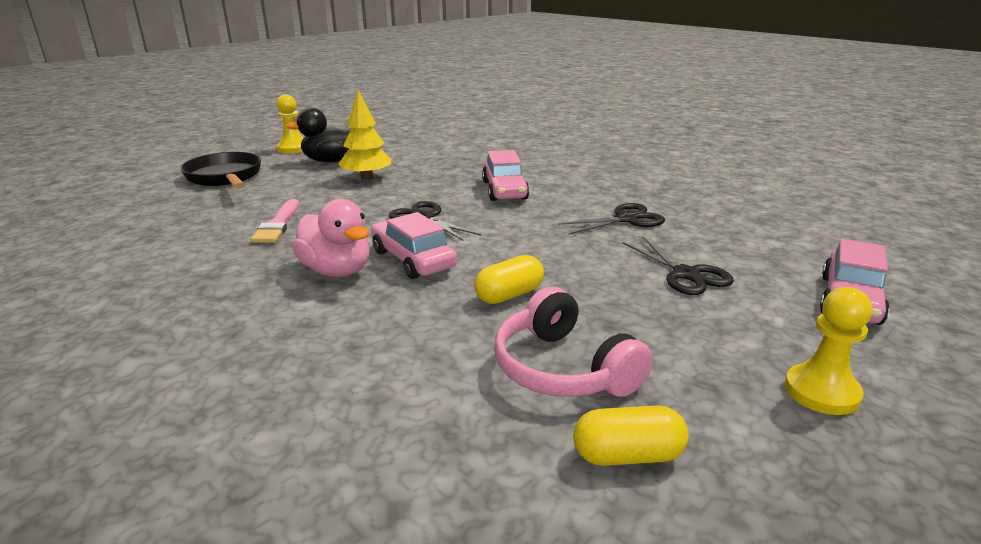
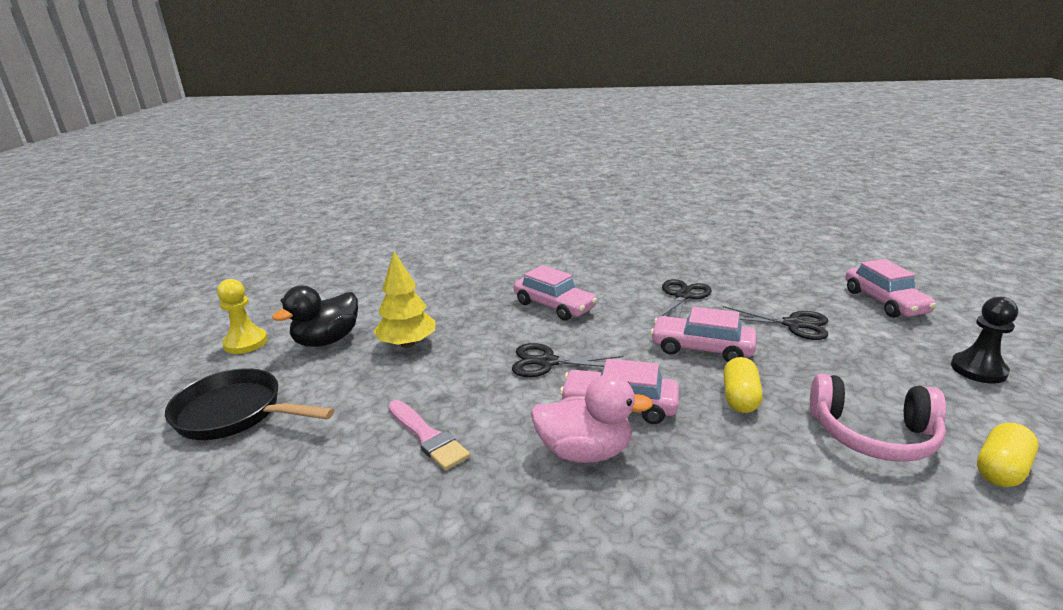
camera: 40 degrees left, 0 degrees up
(556, 255) = (702, 348): none -> pink car
(821, 392) = (978, 369): yellow pawn -> black pawn

